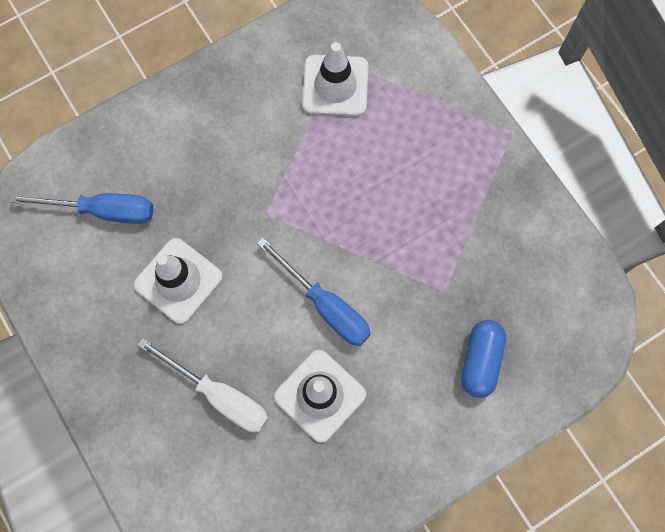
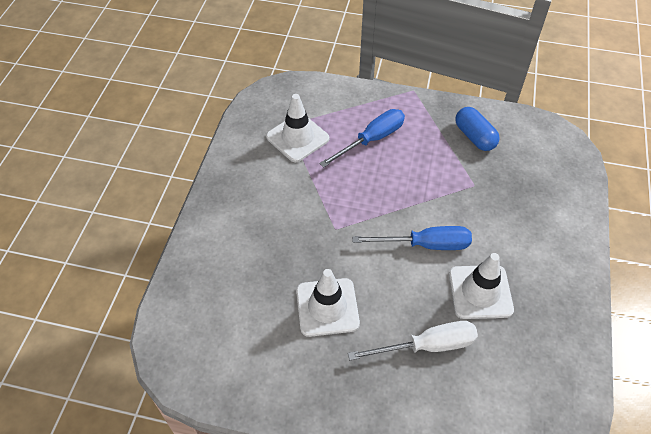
camera: 45 degrees left, 20 degrees down
(103, 211) = (233, 311): blue screwdriver -> blue screwdriver (372, 139)
(480, 361) = (533, 201): blue capsule -> blue capsule (474, 137)

